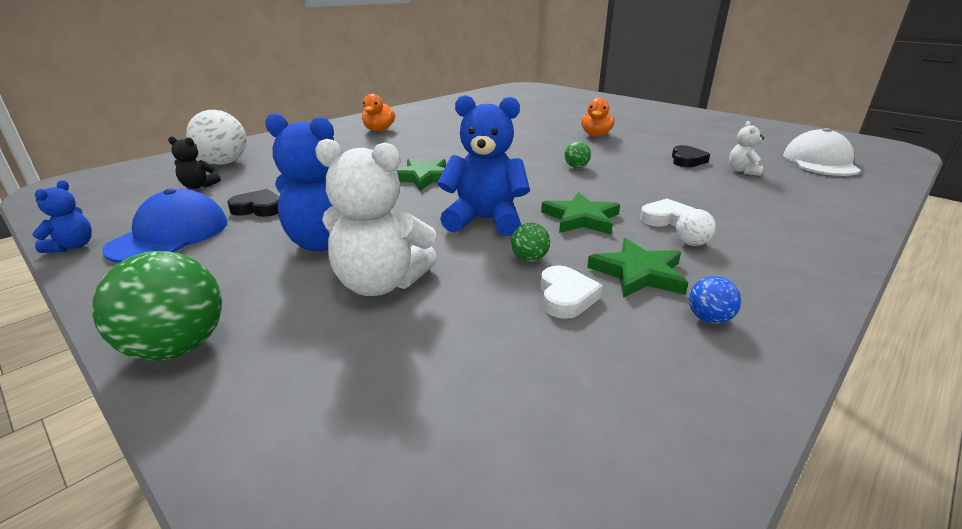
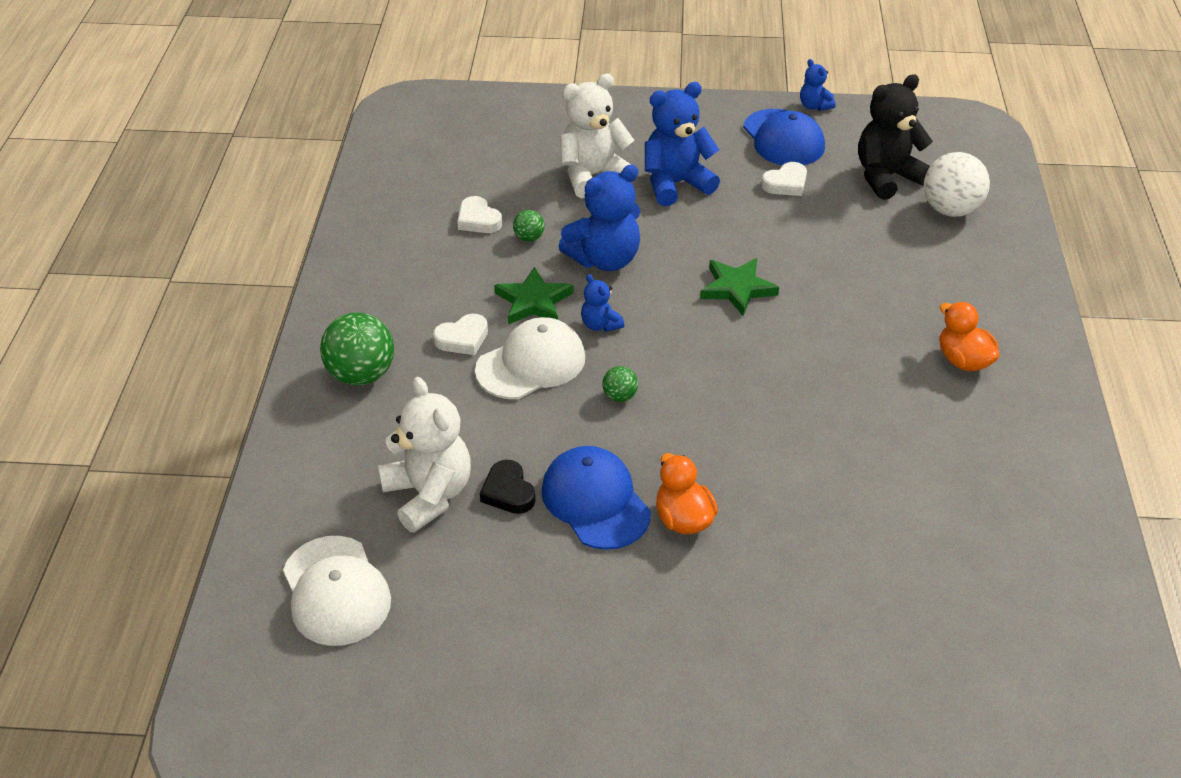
camera: 140 degrees right, 15 degrees up
(177, 347) = (628, 106): green ball -> green ball (361, 374)
(198, 186) = (886, 177): black teddy bear -> black teddy bear, size x1.98
(258, 208) = (786, 183): black heart -> white heart
(544, 192) = (600, 325): none -> blue teddy bear
(621, 193) = (531, 364): none -> white cap
(636, 147) = (595, 501): none -> blue cap
(638, 273) = (448, 261): green star -> none
(691, 243) = (427, 313): white ball -> none
(709, 318) = (387, 244): blue ball -> none
(743, 171) = (429, 495): white teddy bear -> white teddy bear, size x1.98

